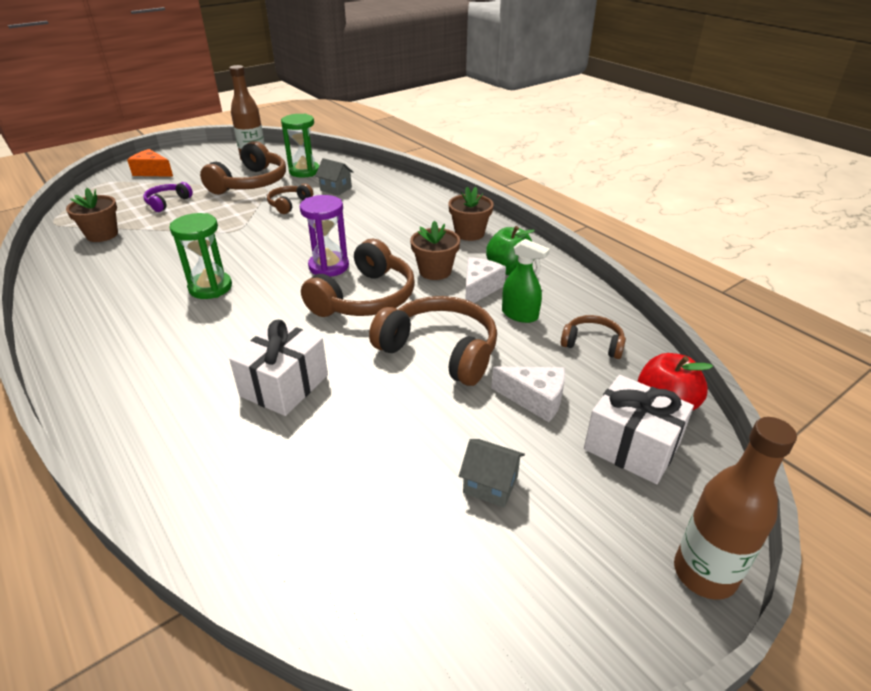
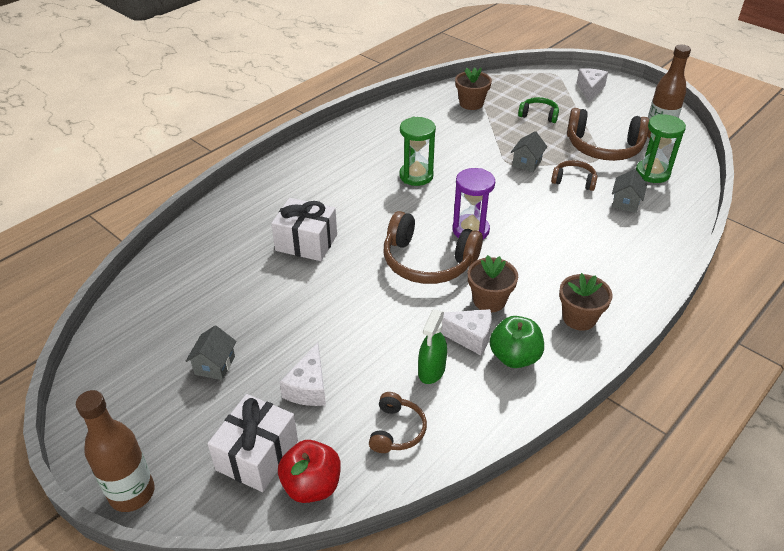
camera: 80 degrees right, 5 degrees up
(152, 172) = (590, 90): orange cheese -> white cheese
(167, 202) = (538, 115): purple headphones -> green headphones
(243, 221) = (526, 163): none -> grey house
(440, 351) = (363, 320): brown headphones -> none

